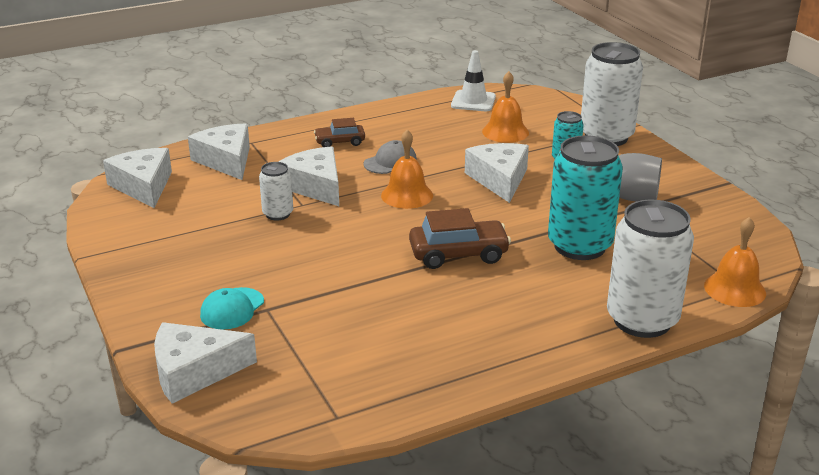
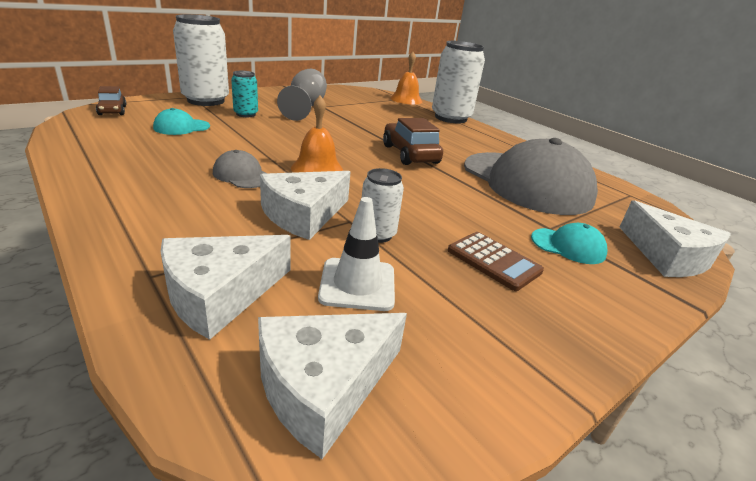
camera: 105 degrees left, 0 degrees up
(223, 260) = (494, 261): none -> brown calculator
(340, 142) = (177, 203): brown car -> brown car (112, 110)
(377, 327) = (526, 182): none -> grey cap
(473, 101) = (92, 134): white traffic cone -> white traffic cone (357, 284)
(499, 179) = (282, 135): white cheese -> none
(505, 132) = (182, 127): orange bell -> turquoise cap
(579, 246) = (378, 122): turquoise can -> none

